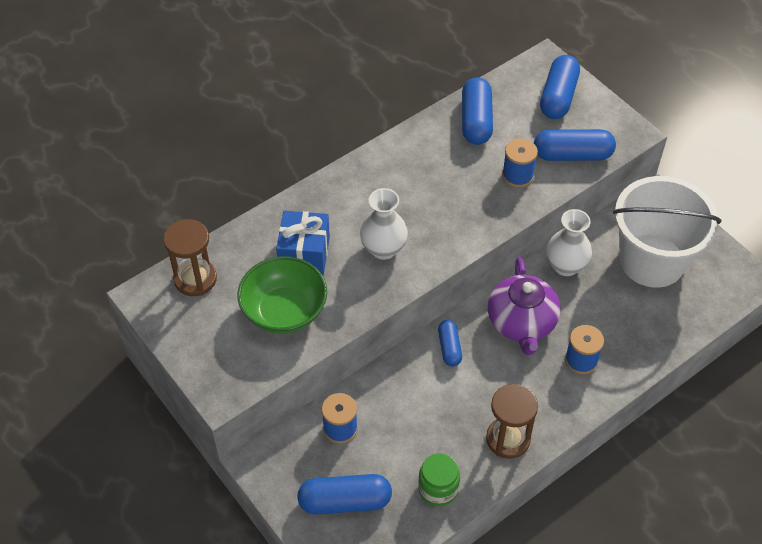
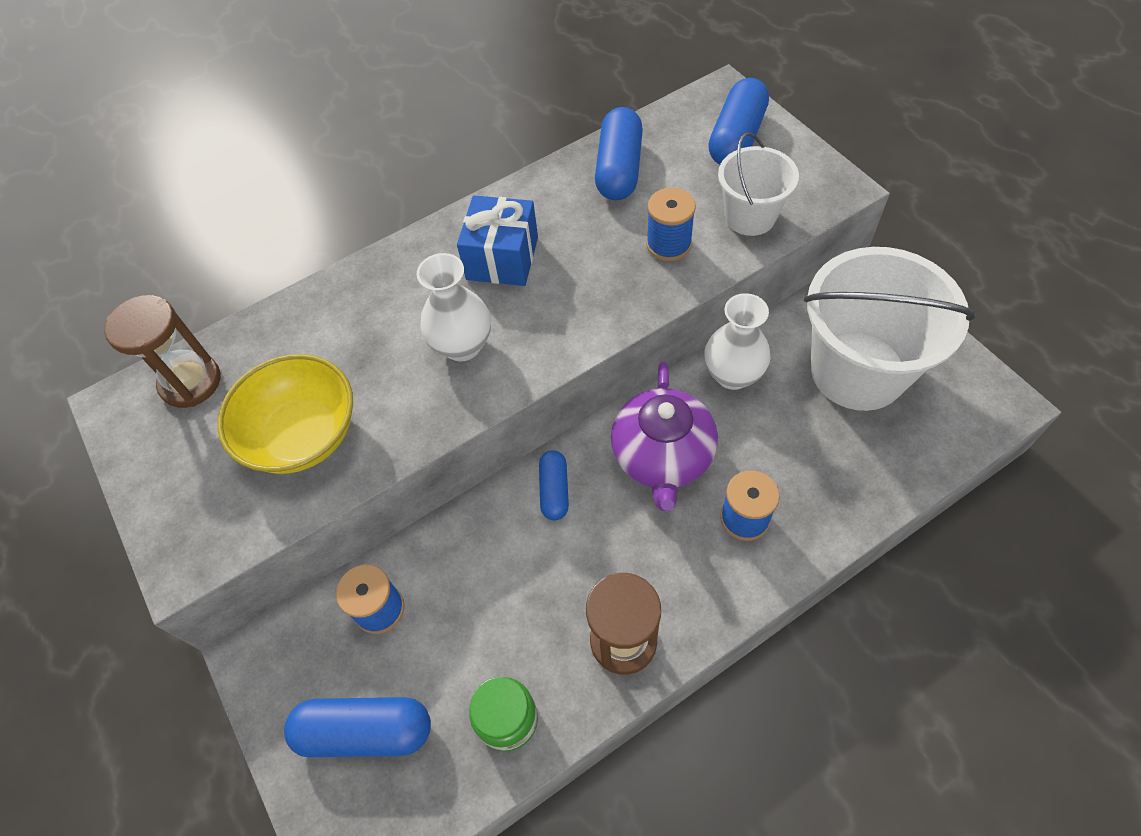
camera: 10 degrees right, 5 degrees up
(284, 311) = (303, 435): green bowl -> yellow bowl
(304, 254) = (350, 349): blue gift -> blue gift (502, 258)
(572, 155) = (750, 217): blue capsule -> white bucket

